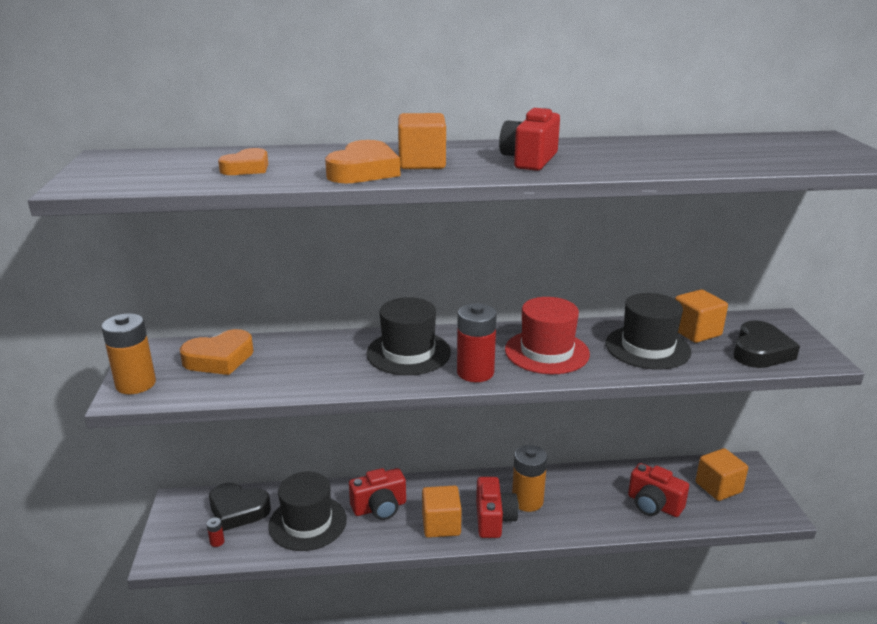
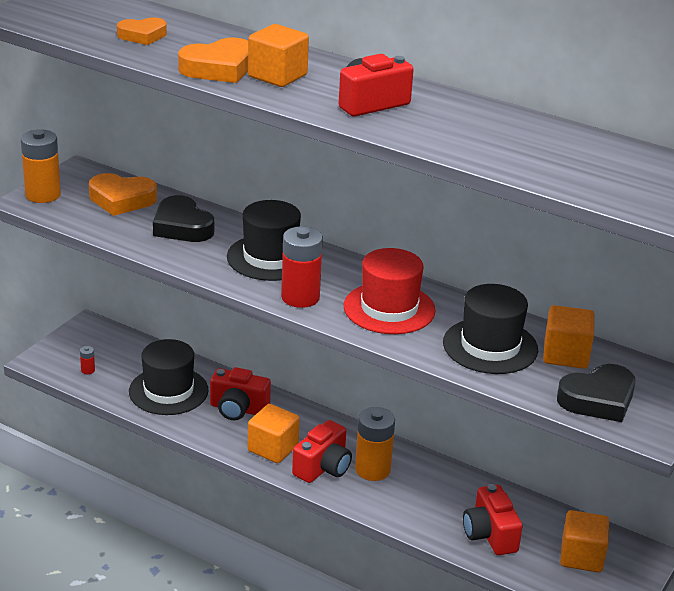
camera: 35 degrees right, 5 degrees up
(238, 510) = (126, 355): black heart -> black heart (182, 226)

